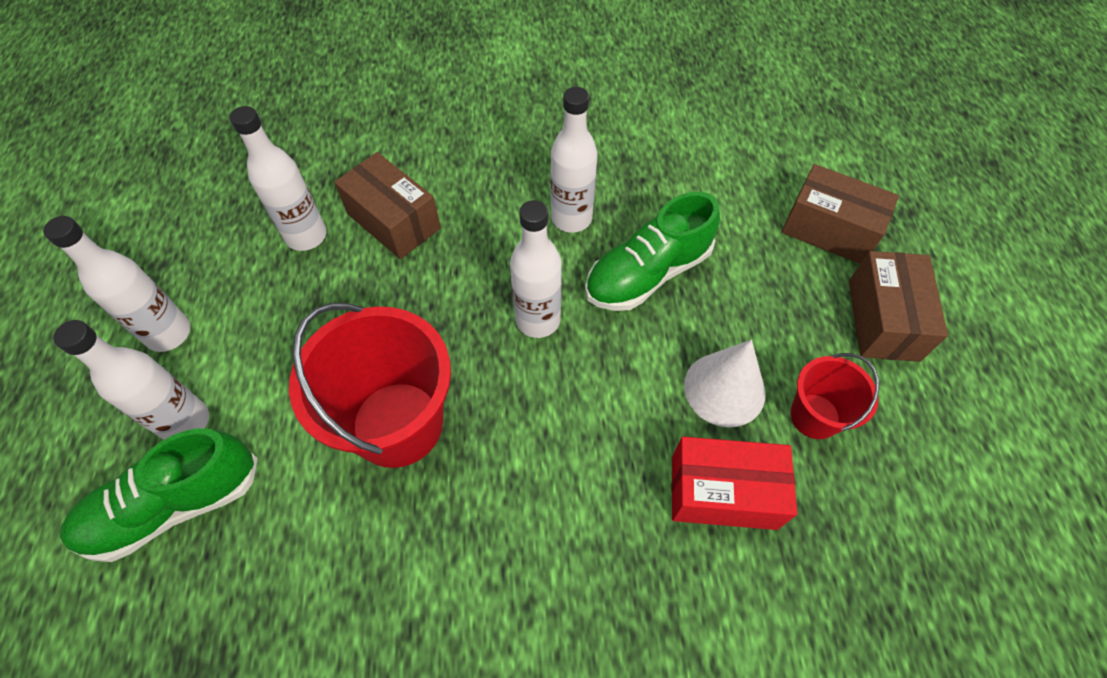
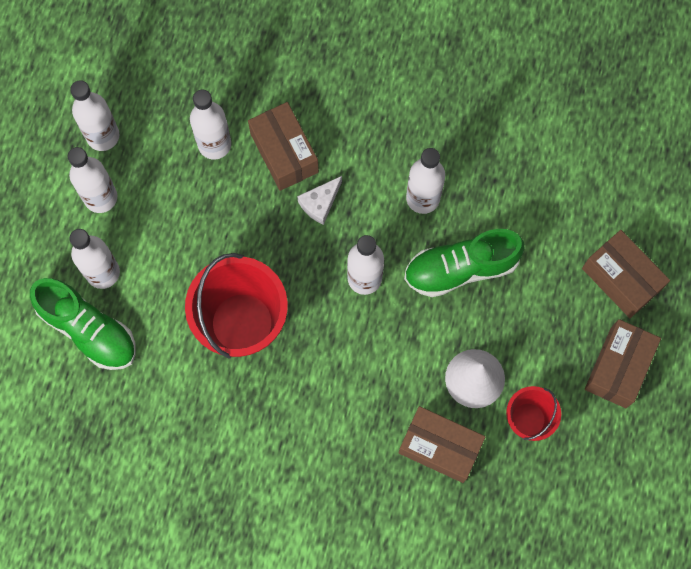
camera: 20 degrees right, 15 degrees up
(161, 266) = (103, 136): none -> white bottle
(175, 505) = (88, 329): green shoe -> green shoe turned 135 degrees counterclockwise
(453, 258) = (320, 203): none -> white cheese
(723, 492) = (440, 447): red box -> brown box

